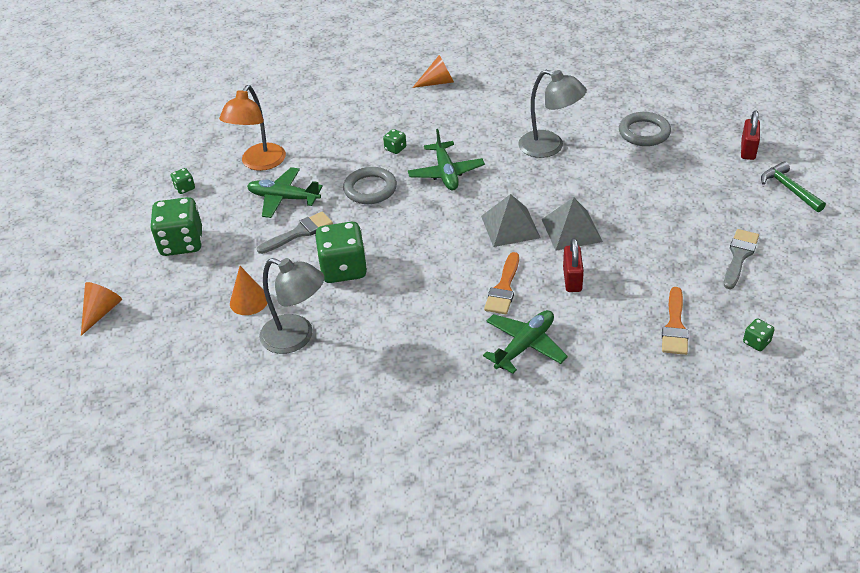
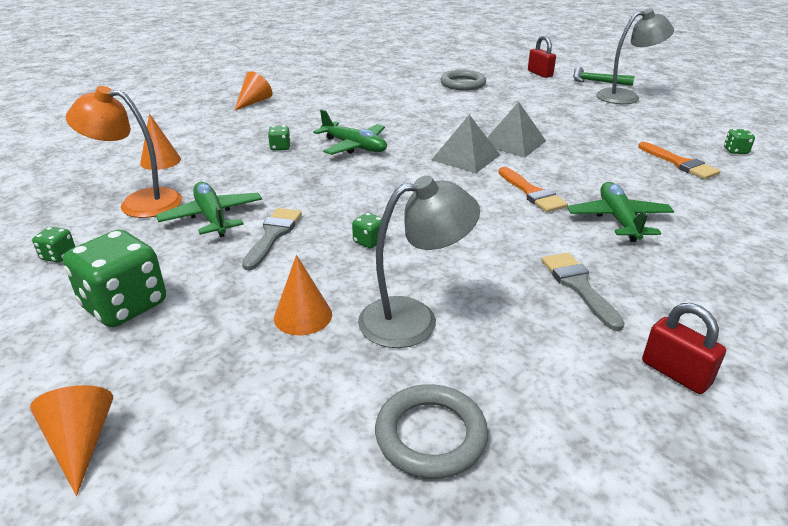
camera: 45 degrees left, 10 degrees down
(259, 163) = (139, 203): orange lamp -> orange lamp turned 120 degrees clockwise
(283, 198) = (212, 217): green plane -> green plane turned 90 degrees clockwise
(308, 126) = (160, 161): none -> orange cone
(343, 269) = (369, 241): green dice -> green dice, size x0.45
(370, 189) = (299, 178): grey ring -> grey ring (431, 435)
(549, 147) = (412, 108): grey lamp -> grey lamp (626, 96)
(572, 279) = (568, 167): red padlock -> red padlock (675, 373)
(739, 256) = (637, 117): grey brush -> grey brush (578, 286)

